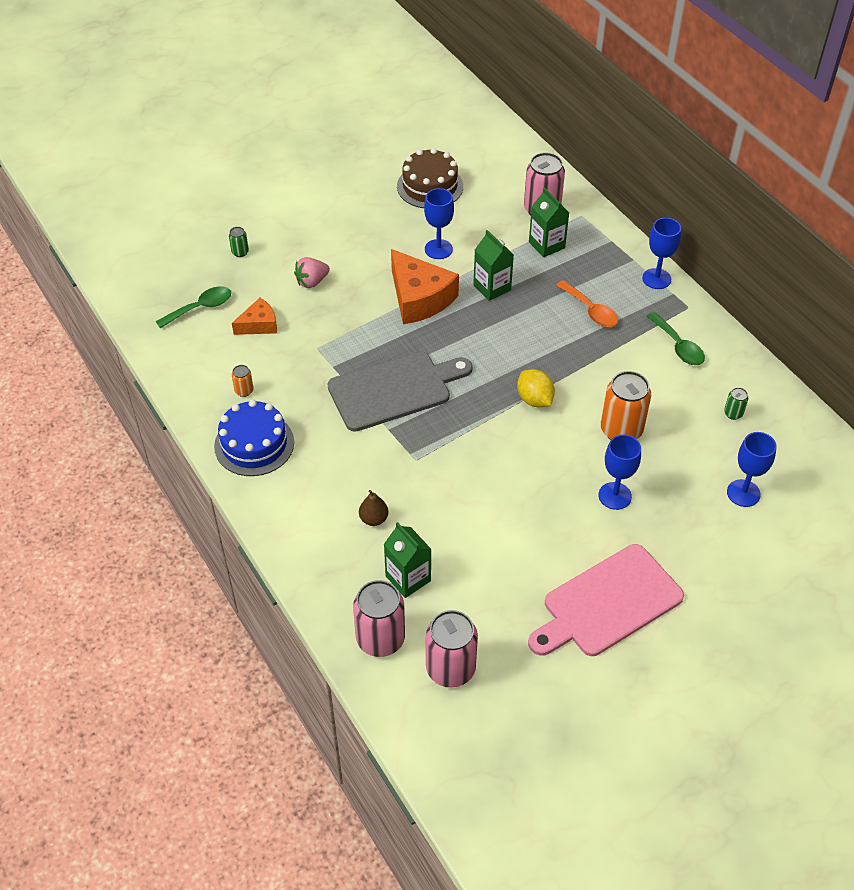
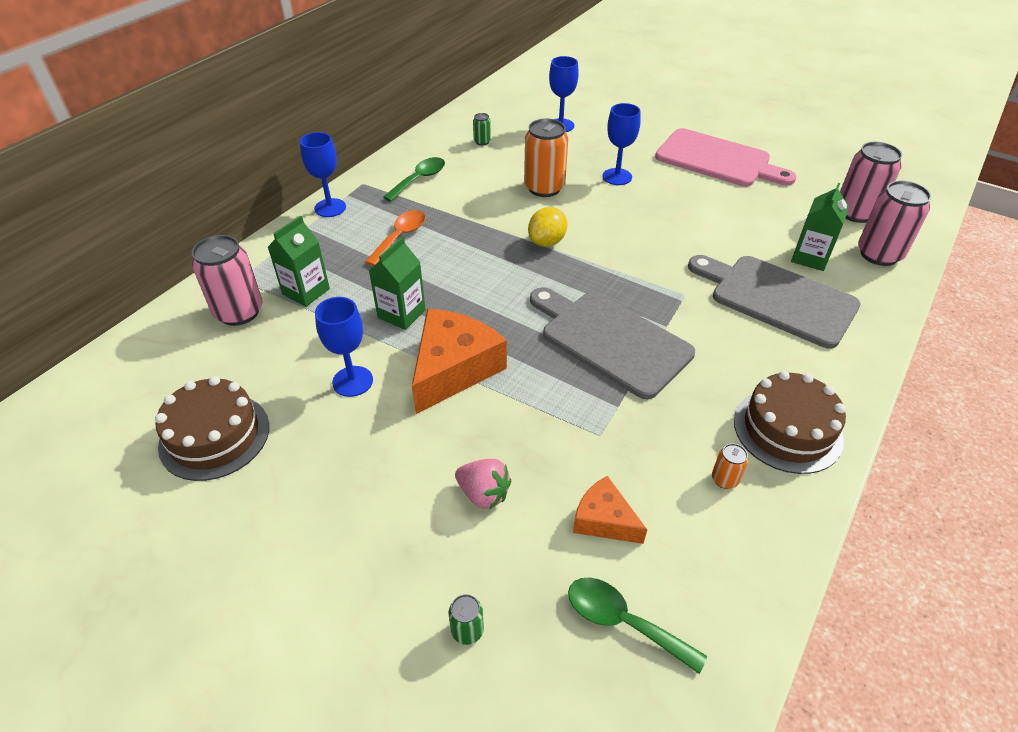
camera: 115 degrees left, 5 degrees down
(254, 444) = (787, 430): blue cake -> brown cake
(374, 519) = (777, 298): brown pear -> grey cutting board

